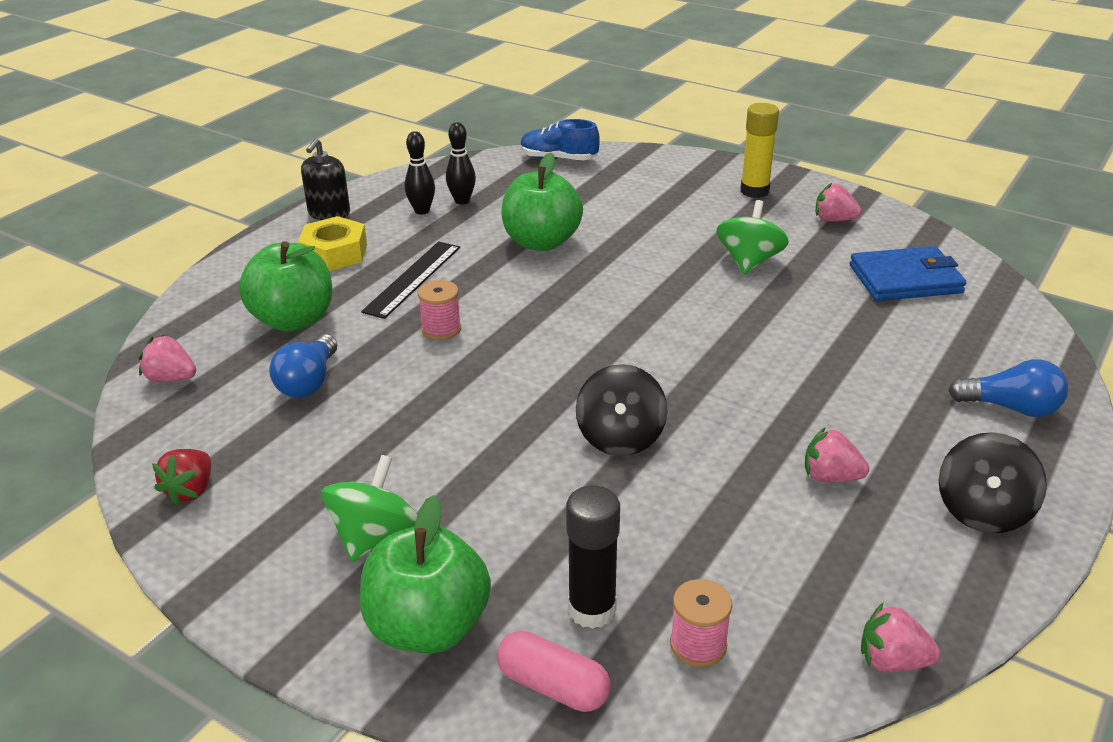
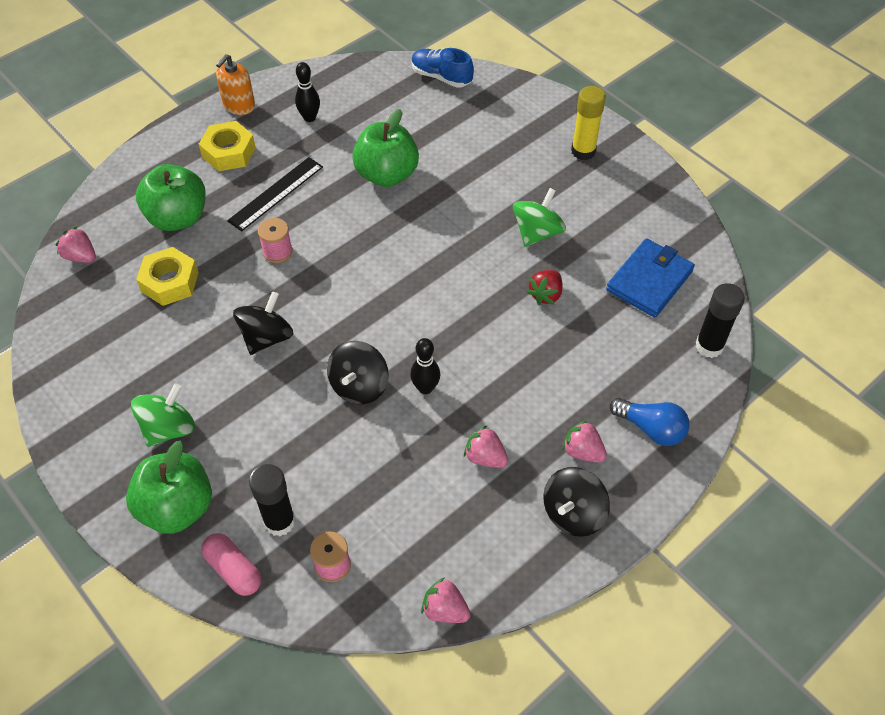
camera: 15 degrees right, 20 degrees up
(191, 490) = (68, 361): red strawberry -> red strawberry (546, 294)
(309, 382) = (170, 282): blue light bulb -> yellow nut
(329, 213) = (239, 105): black soap dispenser -> orange soap dispenser
(462, 201) = (344, 112): black bowling pin -> black bowling pin (425, 388)
(469, 412) = (266, 337): none -> black spinning top
(834, 220) = (630, 200): pink strawberry -> pink strawberry (582, 451)
(905, 279) = (649, 280): blue wallet -> blue wallet turned 60 degrees counterclockwise
(1016, 322) = (709, 346): none -> black glue stick

